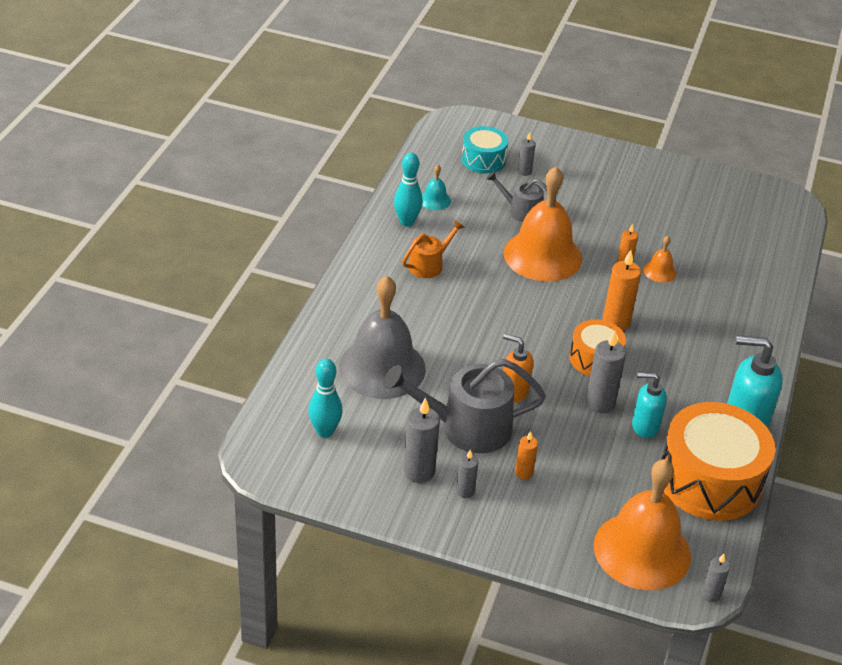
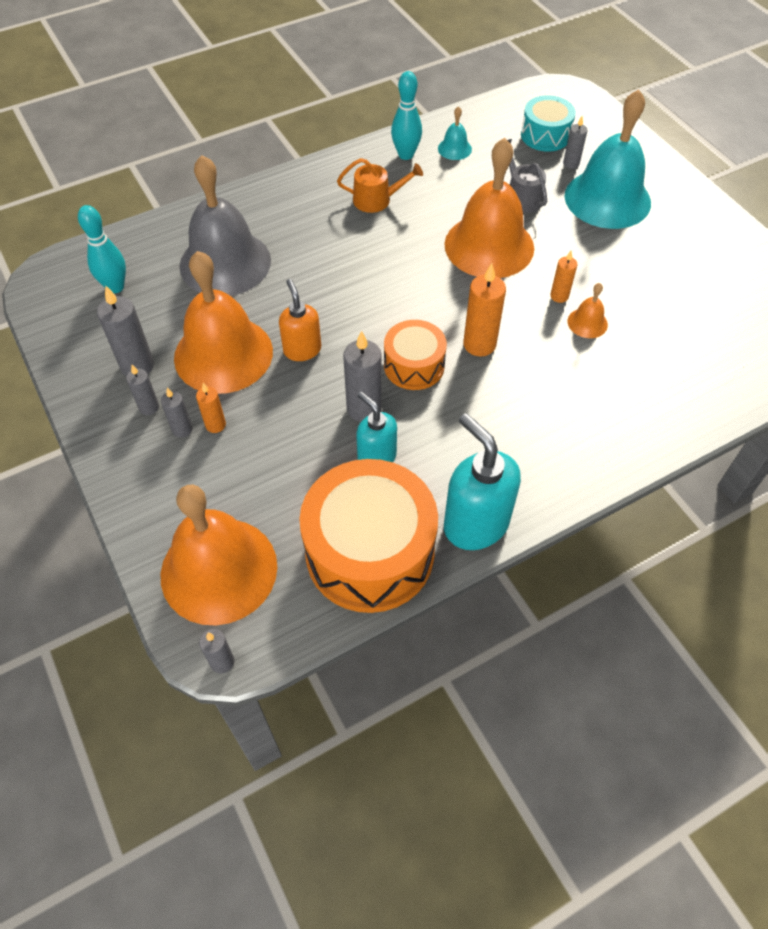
camera: 45 degrees right, 15 degrees up
(466, 427) = (223, 354): grey watering can -> orange bell
(506, 489) = (182, 429): none -> grey candle
(575, 184) = (607, 199): none -> turquoise bell

